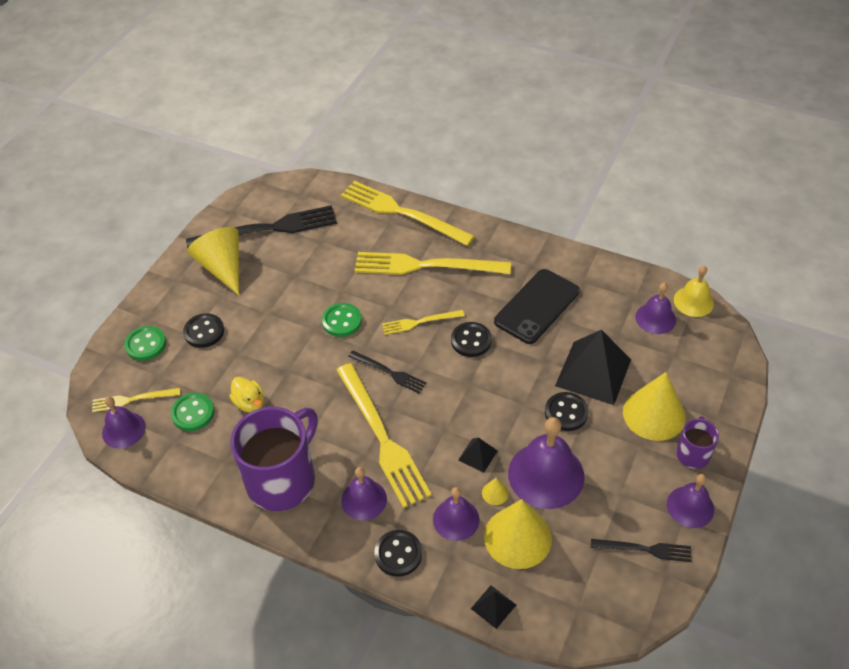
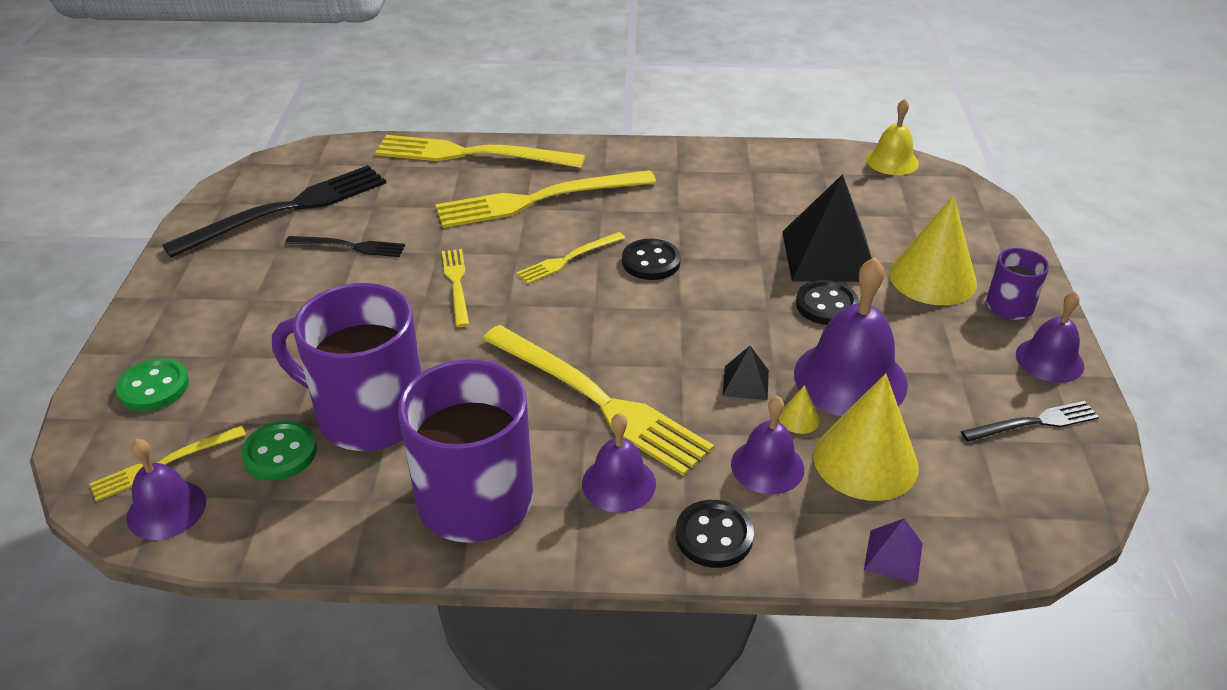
camera: 25 degrees left, 10 degrees down
(204, 332) = (247, 347): black button -> none
(223, 267) = (238, 266): yellow cone -> none
(250, 403) = (369, 415): yellow duck -> purple mug
(342, 321) = (456, 284): green button -> yellow fork
(389, 372) = (561, 324): black fork -> black fork (349, 246)
(493, 606) = (893, 556): black pyramid -> purple pyramid
(537, 306) = (711, 208): black phone -> none
(655, 318) = (861, 186): purple bell -> none

